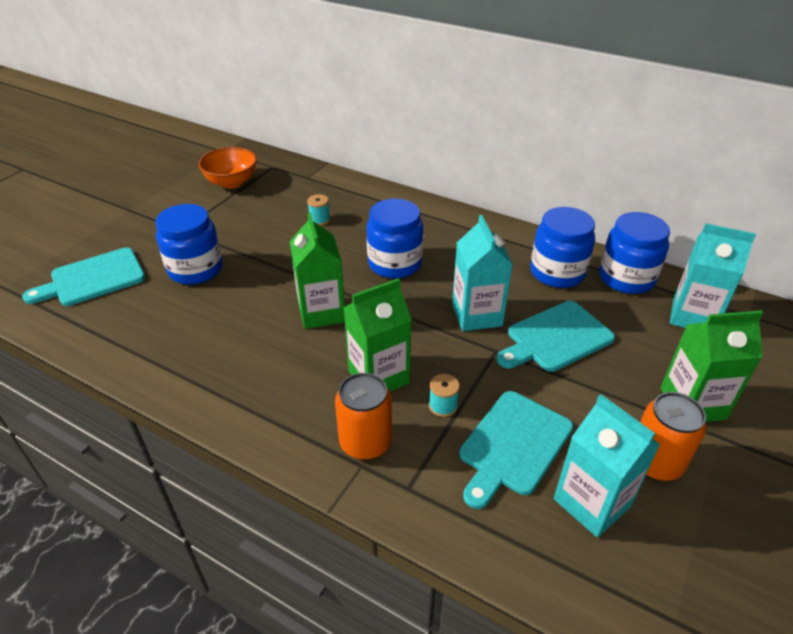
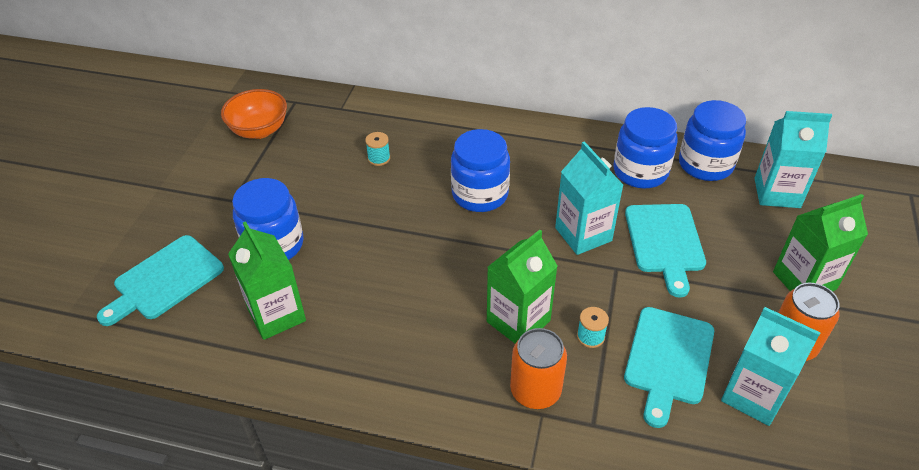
camera: 15 degrees left, 5 degrees up
(321, 312) = (431, 265): green carton -> green carton (276, 315)
(556, 338) = (665, 242): turquoise cutting board -> turquoise cutting board turned 45 degrees counterclockwise

